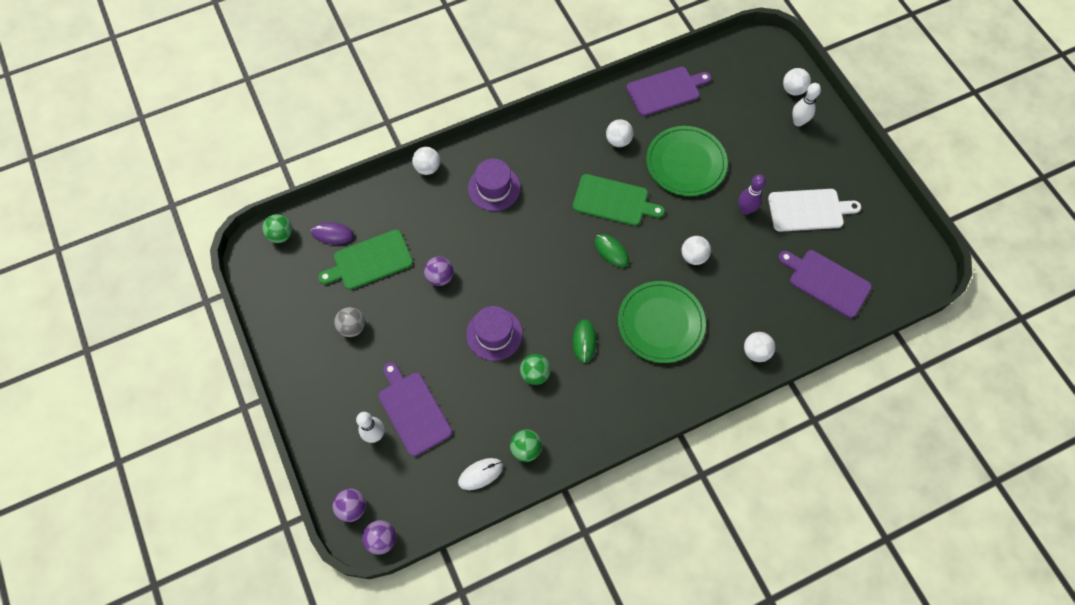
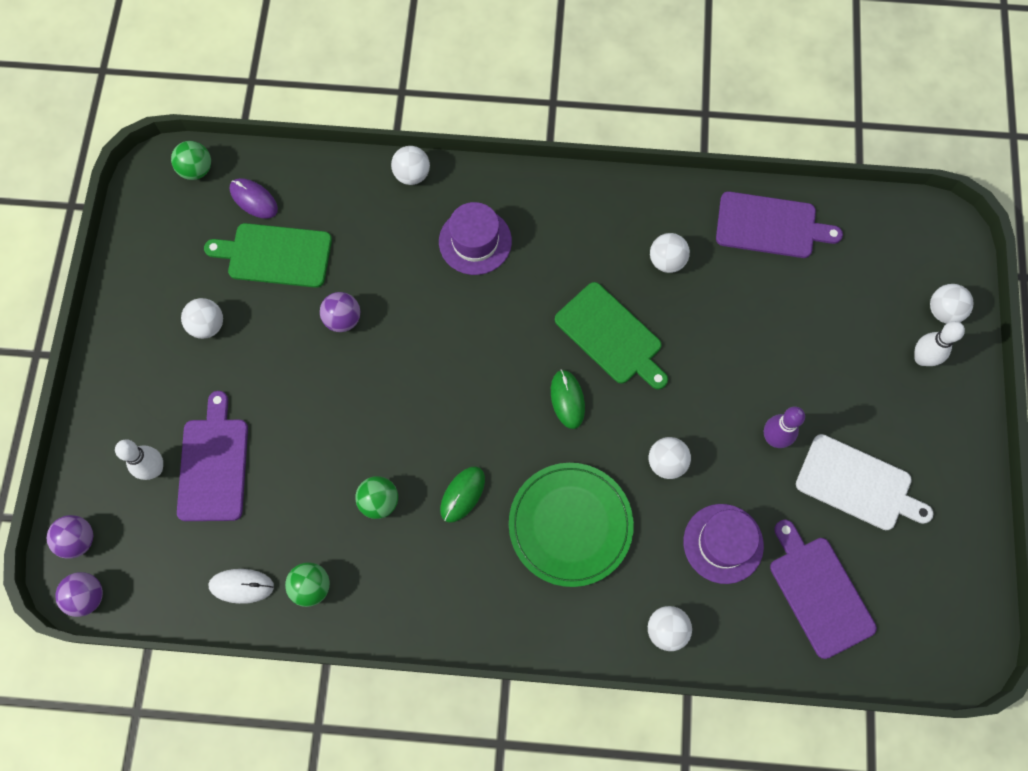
camera: 30 degrees right, 5 degrees up
(352, 327) = (207, 325): grey ball -> white ball
(494, 334) = (362, 425): purple hat -> purple hat (723, 543)
(686, 163) = (735, 335): green plate -> none

